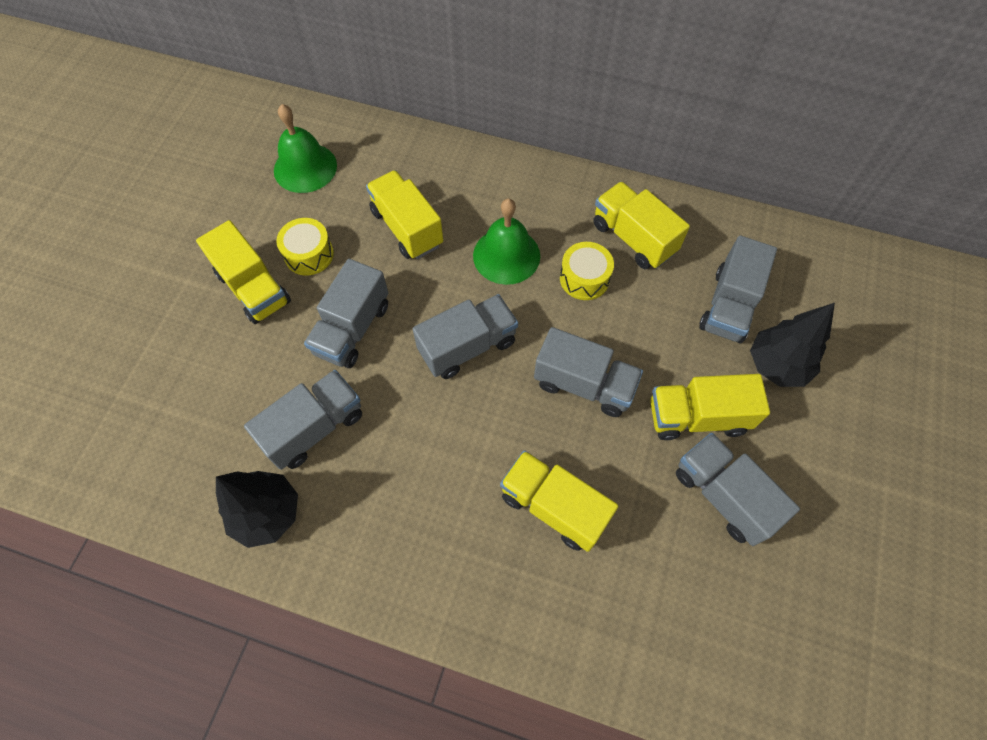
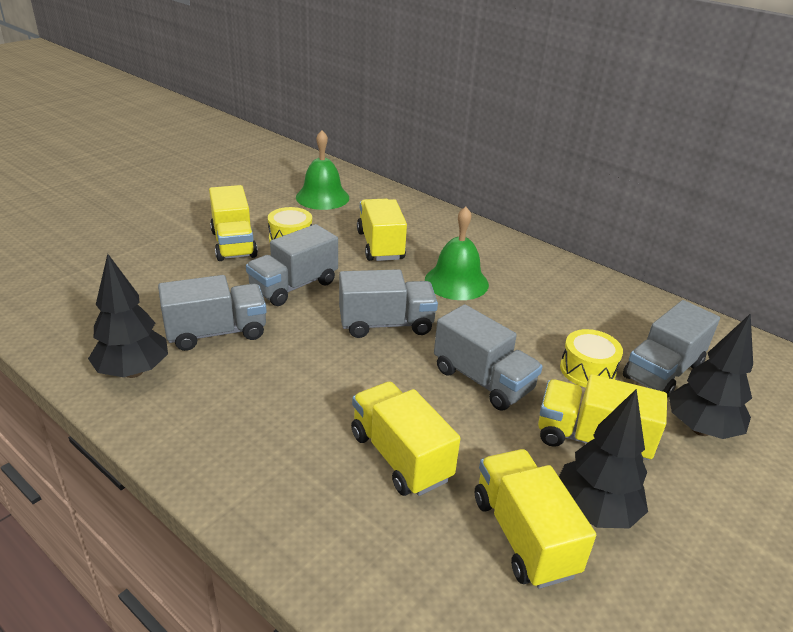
camera: 20 degrees right, 30 degrees down
(584, 278) = (521, 314): yellow drum -> yellow drum (587, 370)
(633, 238) = (582, 303): yellow truck -> yellow truck (523, 535)
(723, 495) = (594, 511): grey truck -> black tree

